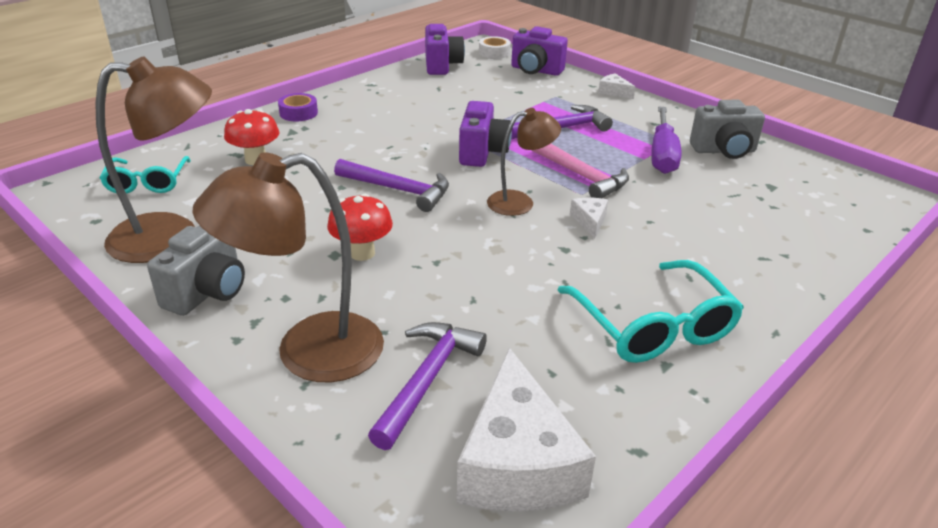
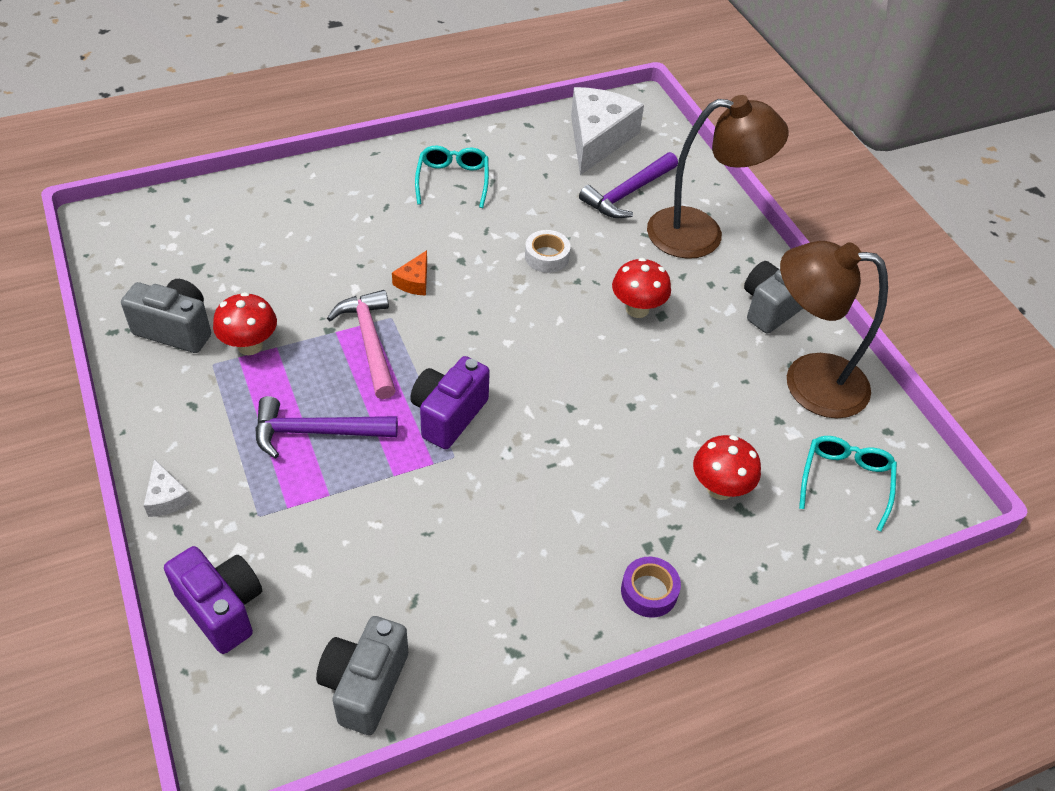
camera: 160 degrees left, 15 degrees up
(398, 190) = (573, 381): purple hammer -> none
(442, 66) = (364, 685): purple camera -> grey camera
(494, 52) = (238, 711): white tape -> white tape (547, 257)
(520, 202) = (460, 325): brown lamp -> none
(589, 221) = (414, 281): white cheese -> orange cheese
(653, 326) = (453, 181): turquoise glasses -> turquoise glasses, size x0.65
(662, 155) = (250, 345): purple screwdriver -> red mushroom

